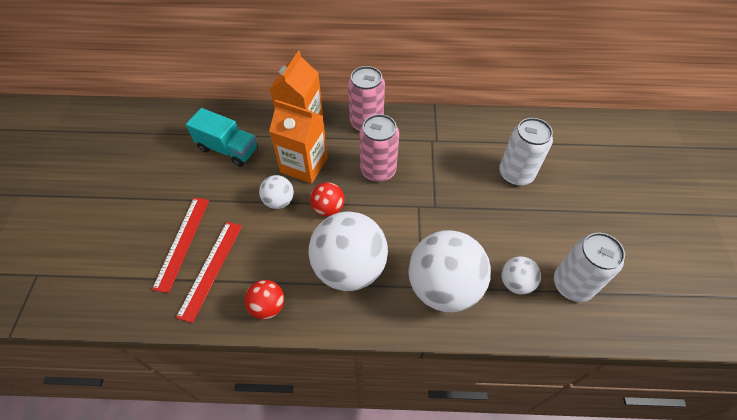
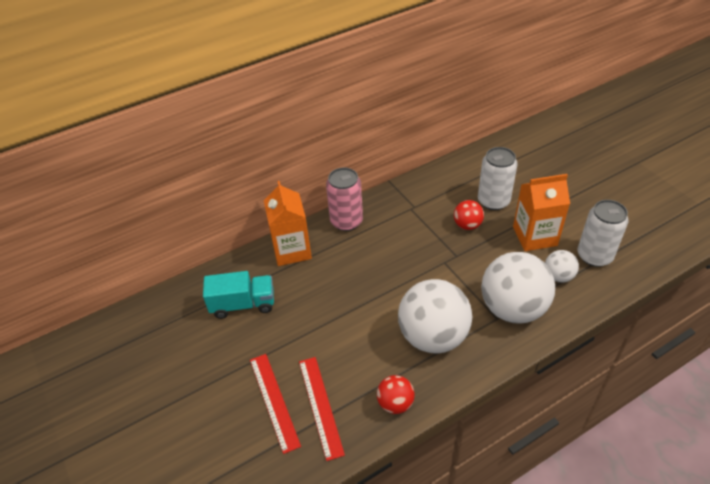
camera: 30 degrees left, 10 degrees down
(279, 201) = (329, 320): white ball -> none
(304, 165) = (324, 281): orange carton -> orange carton (534, 236)
(328, 208) = (375, 303): red ball -> red ball (467, 225)
(378, 170) = (389, 252): pink can -> none

